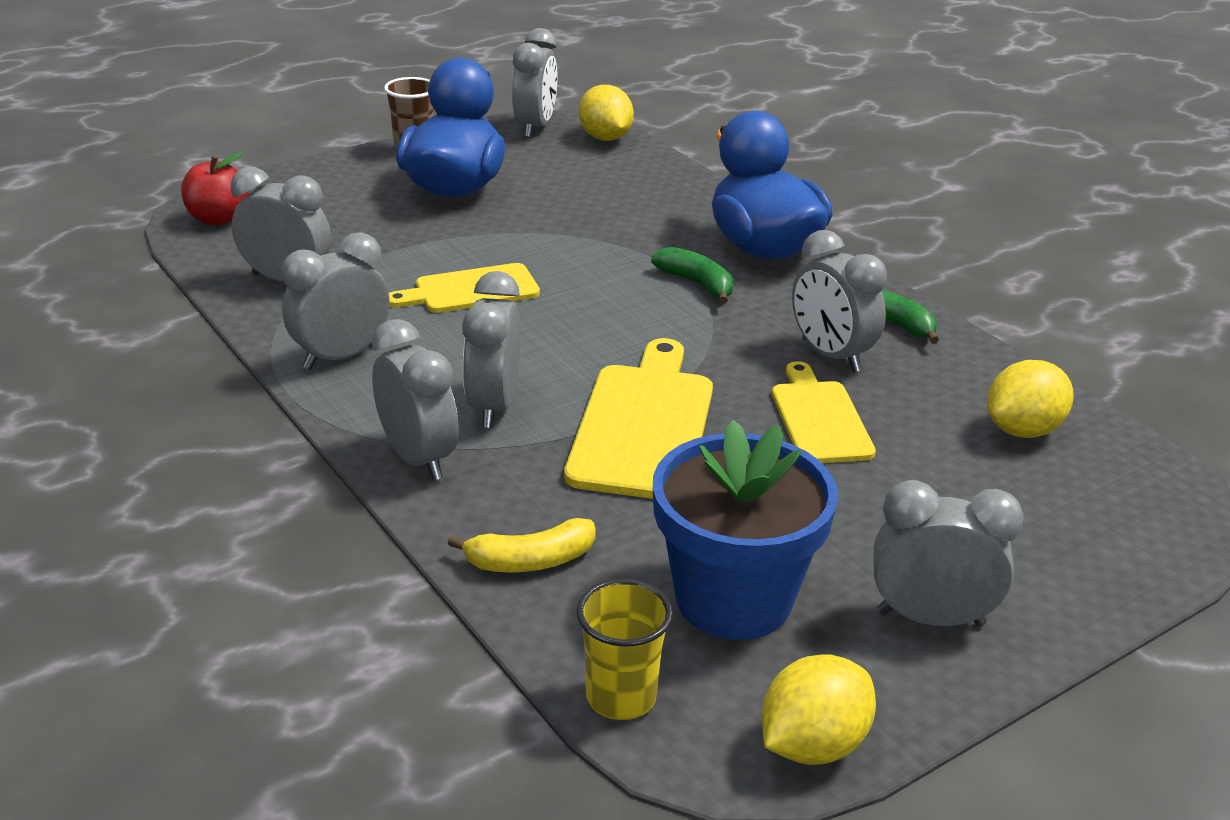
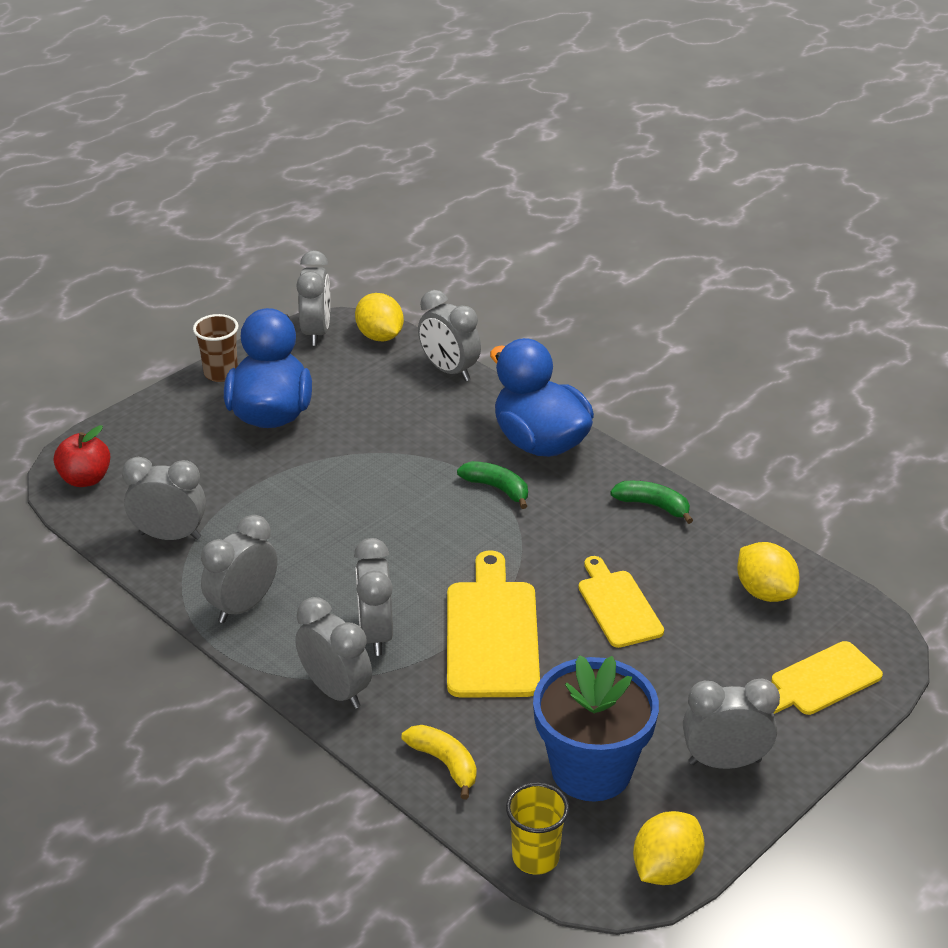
camera: 10 degrees left, 5 degrees up
(471, 290) = (321, 523): yellow cutting board -> yellow cutting board (822, 681)
(530, 561) = (444, 763): yellow banana -> yellow banana turned 105 degrees counterclockwise
(830, 355) = (614, 544): grey clock -> grey clock (449, 370)
(1023, 430) = (764, 592): yellow lemon -> yellow lemon turned 75 degrees counterclockwise

